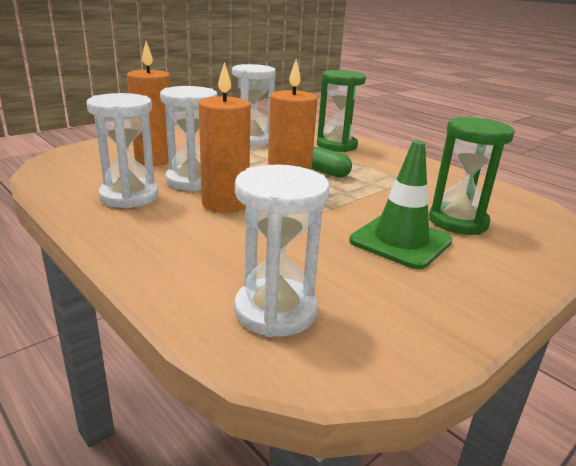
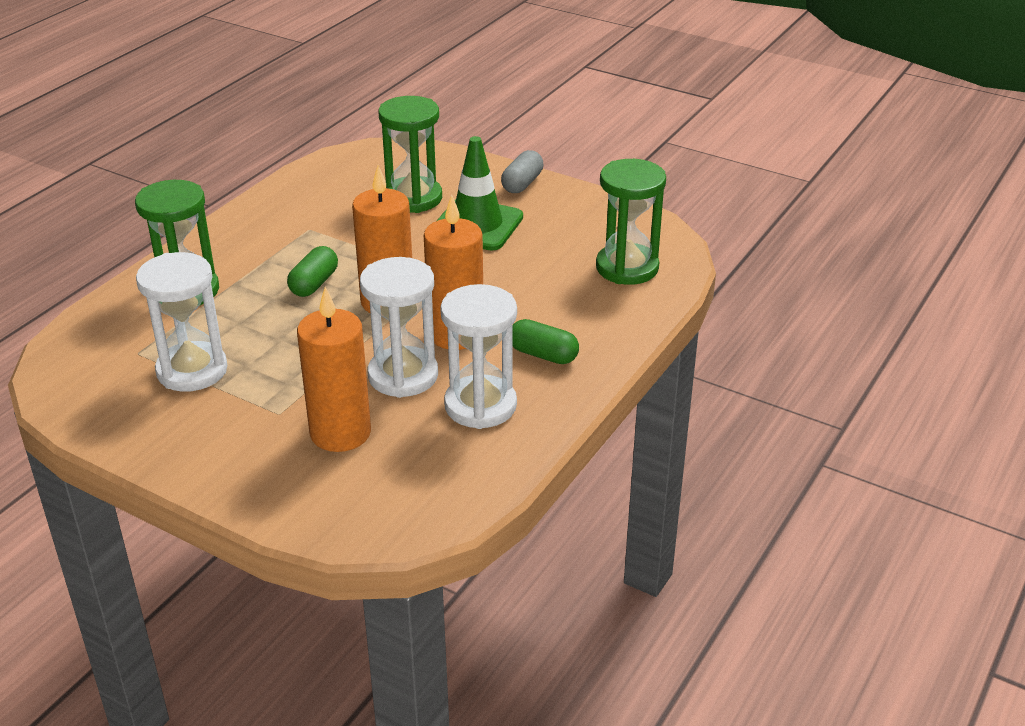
camera: 105 degrees left, 10 degrees up
(163, 229) = (543, 355): none -> green capsule
(275, 311) = (627, 268): white hourglass -> green hourglass
(497, 284) = (522, 183): none -> grey capsule

